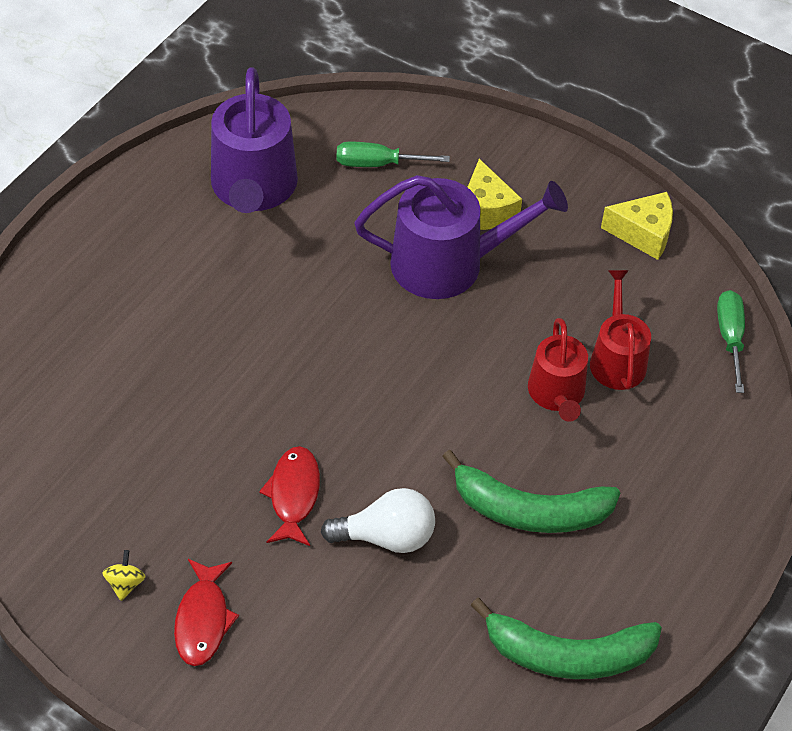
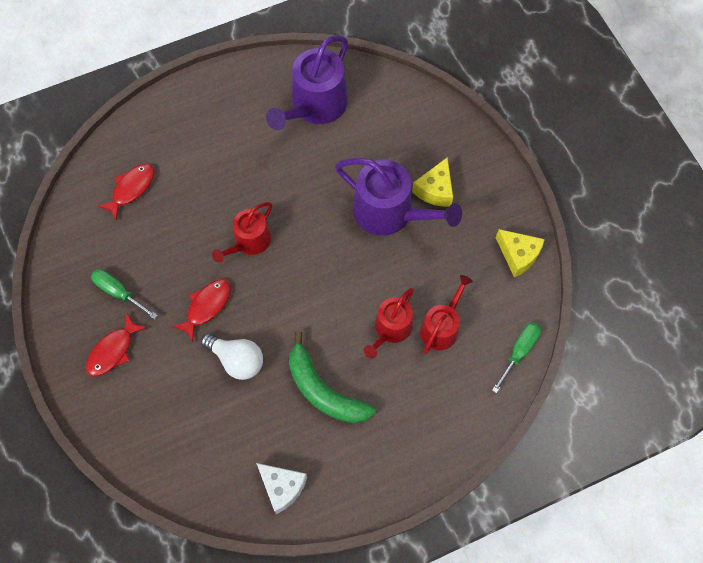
camera: 35 degrees right, 15 degrees up
(71, 406) = (131, 189): none -> red fish
(125, 584) = (90, 307): yellow spinning top -> none
(291, 388) = (249, 242): none -> red watering can
(377, 164) = (395, 126): green screwdriver -> green screwdriver (119, 292)
(568, 654) = (282, 487): green banana -> white cheese

